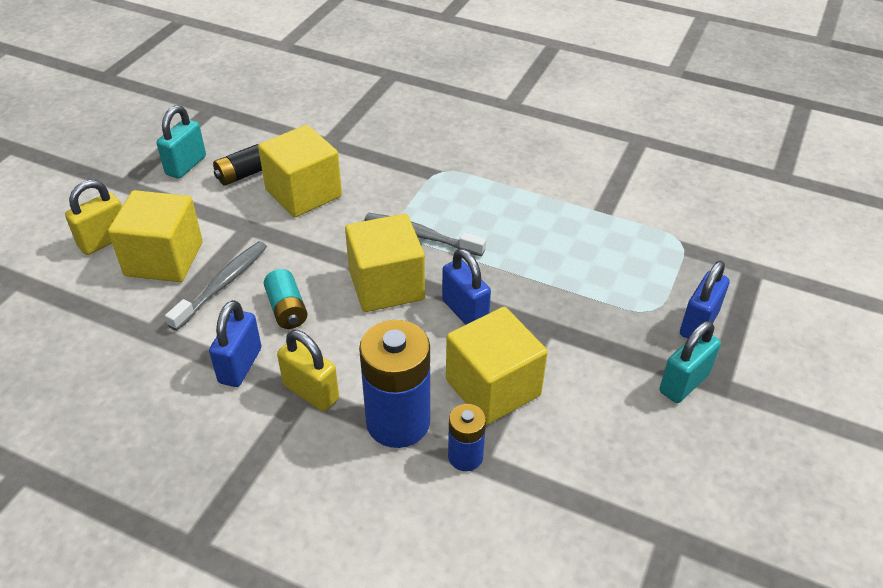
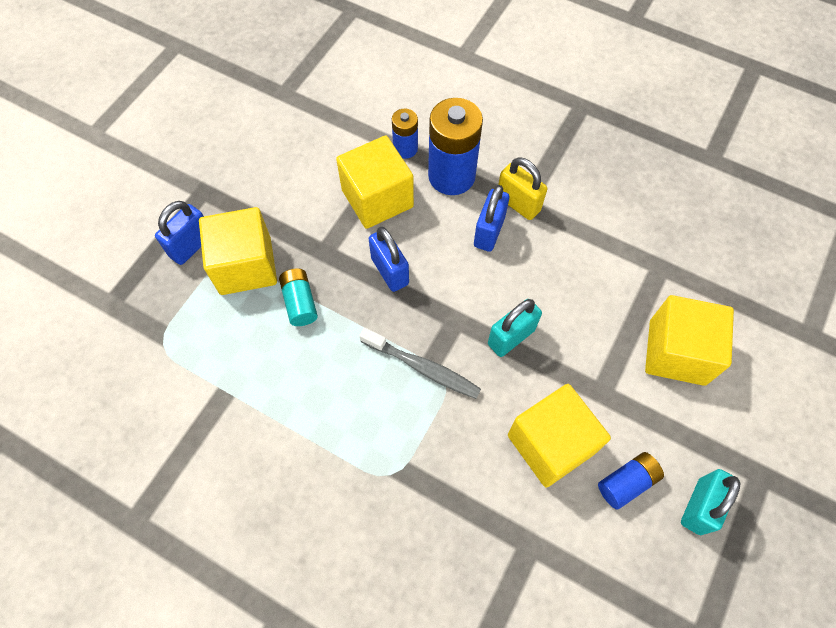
camera: 175 degrees left, 20 degrees up
(104, 241) = (746, 381): yellow padlock -> none
(222, 284) = (611, 316): grey toothbrush -> none
(240, 365) = (577, 230): blue padlock -> blue padlock (489, 232)
(242, 175) = (627, 483): black battery -> blue battery
(287, 309) = (547, 283): turquoise battery -> turquoise battery (300, 302)
(386, 285) = (458, 305): yellow cube -> yellow cube (245, 266)
(684, 383) = (229, 193): turquoise padlock -> turquoise padlock (511, 337)

